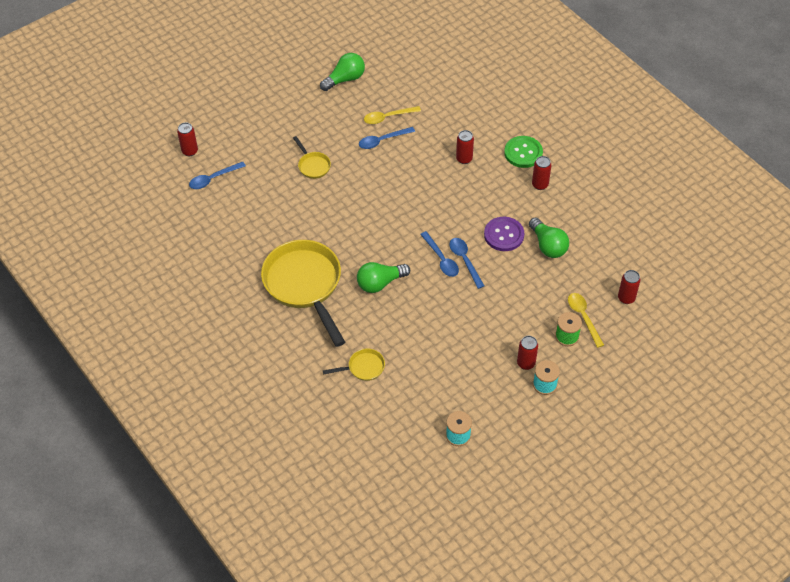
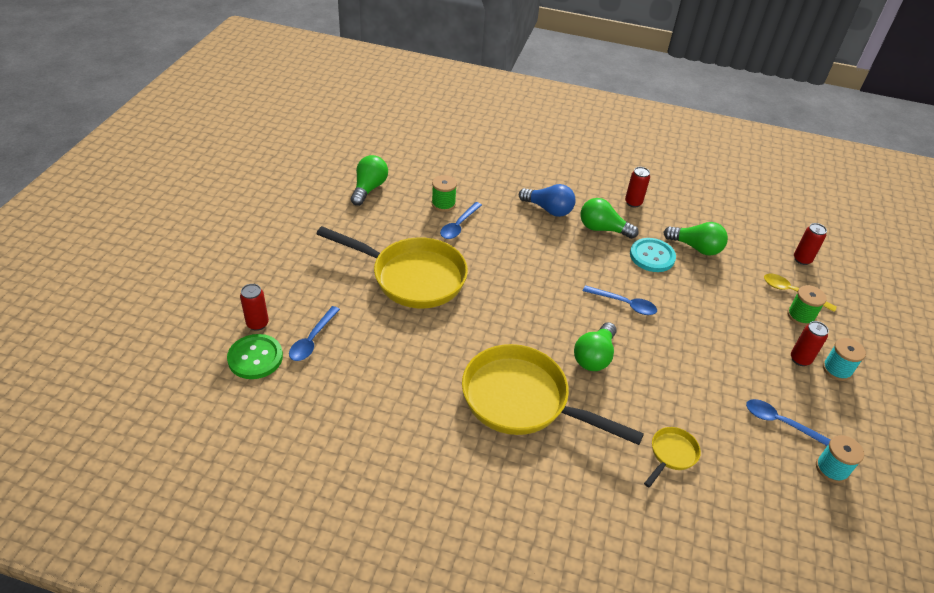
camera: 40 degrees left, 10 degrees down
(313, 165) = (412, 277): yellow pan -> yellow pan, size x2.29
(388, 117) = (443, 204): yellow spoon -> green spool
(464, 159) = (548, 209): red can -> blue light bulb
(465, 260) = (645, 295): blue spoon -> blue spoon (780, 422)
(489, 195) = (602, 229): none -> green light bulb
(504, 235) = (652, 256): purple button -> turquoise button
(523, 153) = (591, 184): green button -> green button (255, 358)

